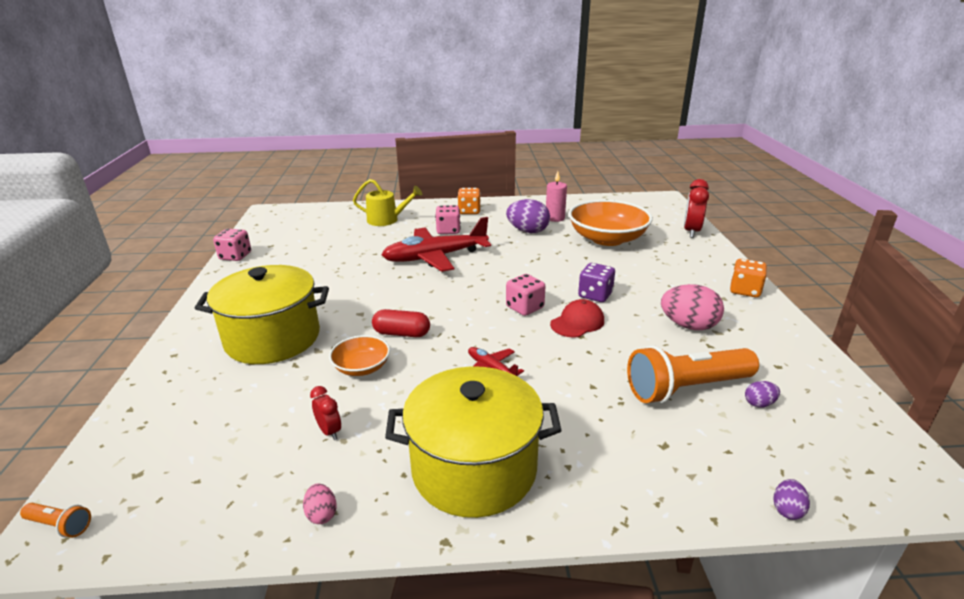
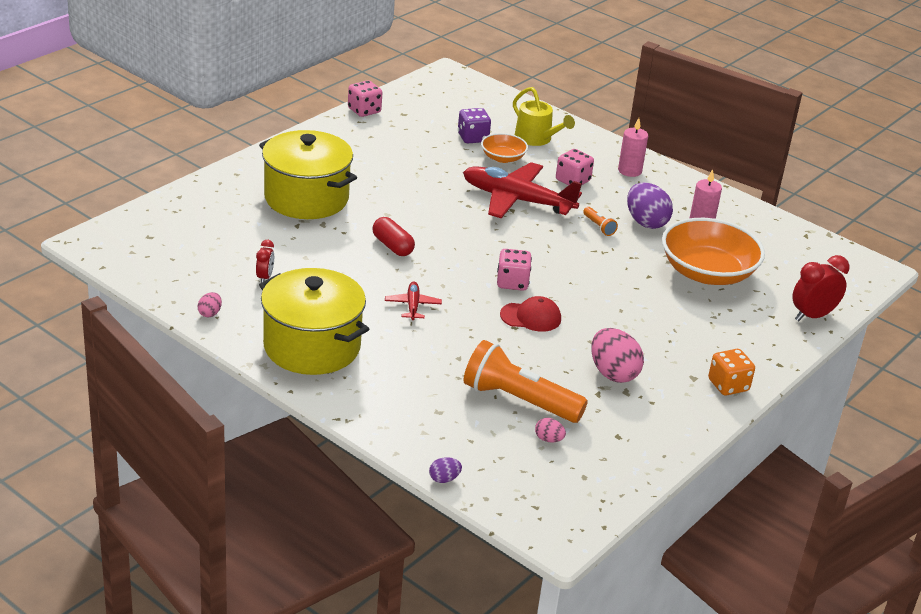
camera: 40 degrees right, 5 degrees up
(60, 525) = (96, 240): orange flashlight -> orange flashlight (599, 227)
(361, 367) = (333, 252): orange bowl -> orange bowl (503, 158)
(469, 211) = (629, 171): orange dice -> pink candle
(595, 295) = (587, 308): purple dice -> purple dice (473, 138)
(759, 404) = (548, 439): purple egg -> pink egg

